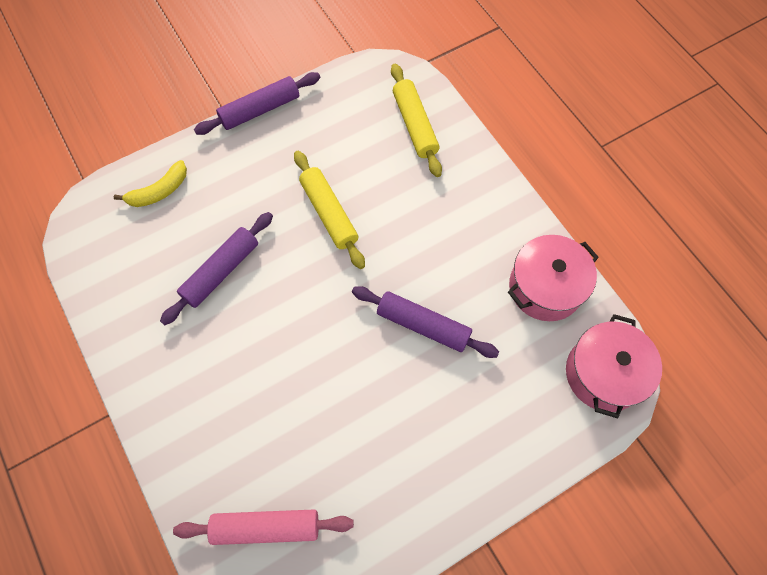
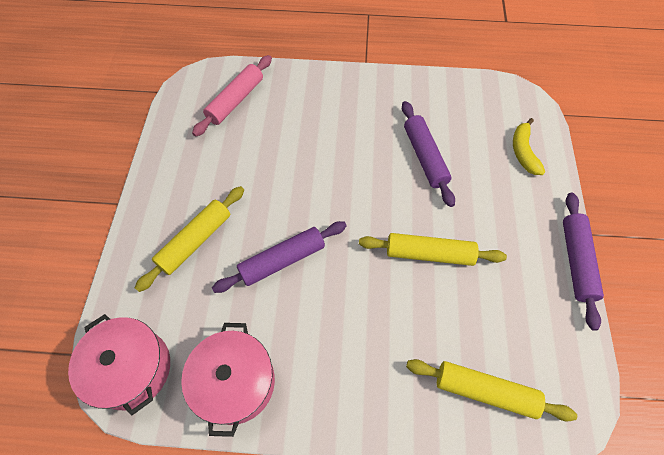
camera: 125 degrees right, 5 degrees down
(464, 419) = (195, 241): none -> yellow rolling pin

